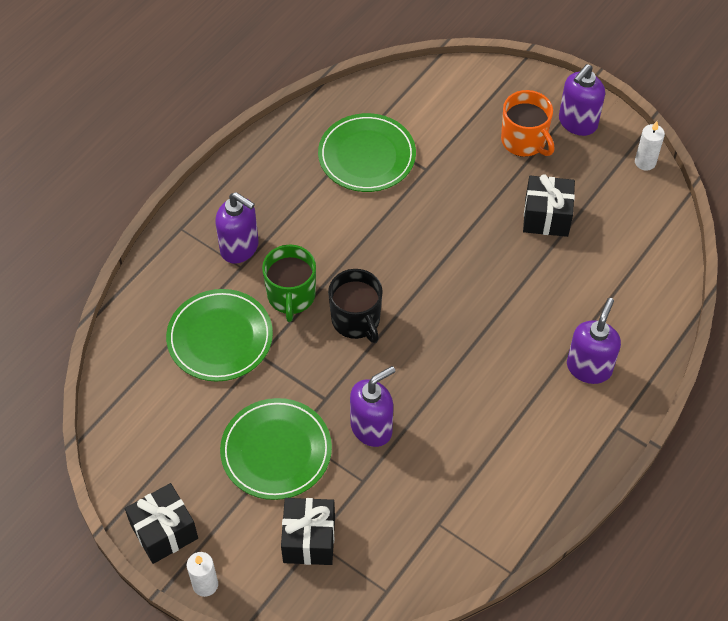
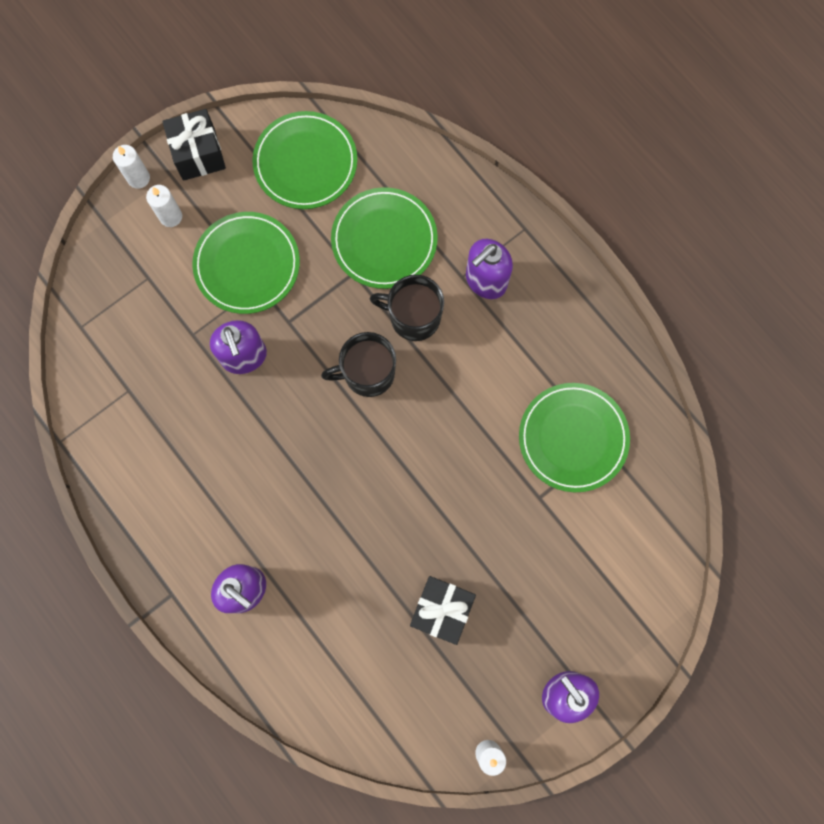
camera: 105 degrees right, 20 degrees up
(153, 427) = (305, 163): none -> green plate
(241, 539) = (171, 216): none -> white candle
(291, 296) = (413, 317): green mug -> black mug
(309, 540) = (151, 273): black gift -> none
(524, 141) = (552, 620): orange mug -> none

